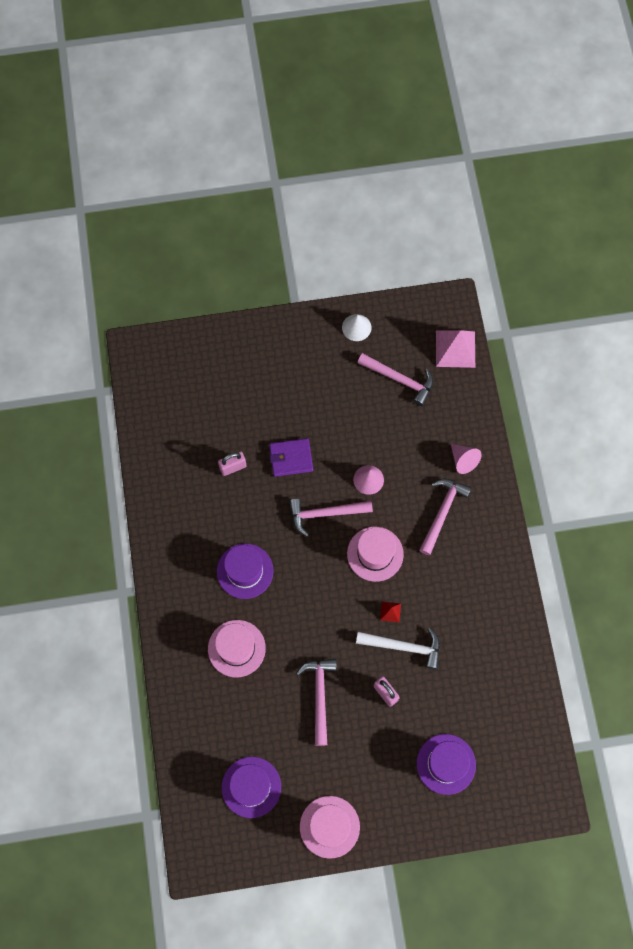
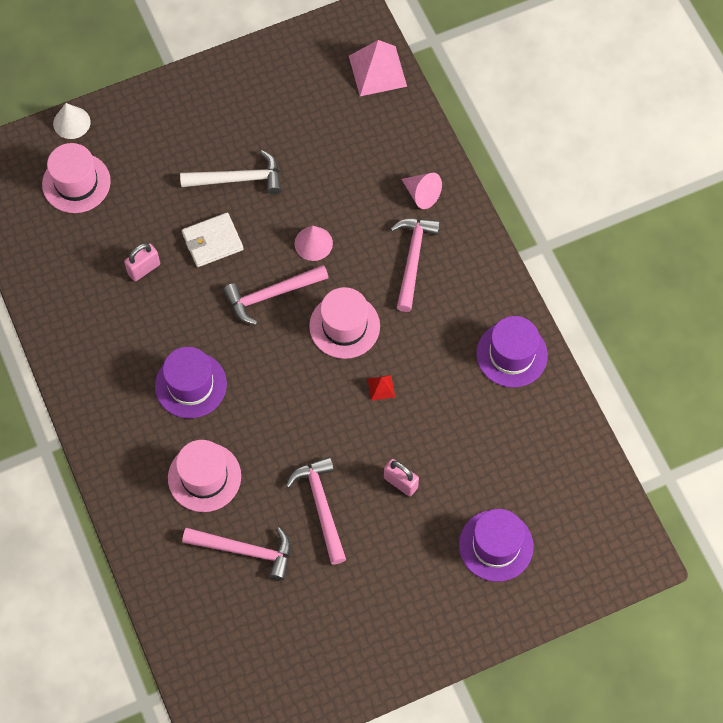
camera: 15 degrees left, 5 degrees down
(251, 787) = (266, 634): purple hat -> purple hat (511, 354)
(291, 458) = (212, 241): purple wallet -> white wallet
(329, 826) = (374, 655): pink hat -> pink hat (76, 183)
(356, 327) = (252, 74): white cone -> white cone (71, 122)
(400, 380) = (320, 121): pink hammer -> pink hammer (245, 551)
(404, 647) = (408, 424): white hammer -> white hammer (238, 179)

